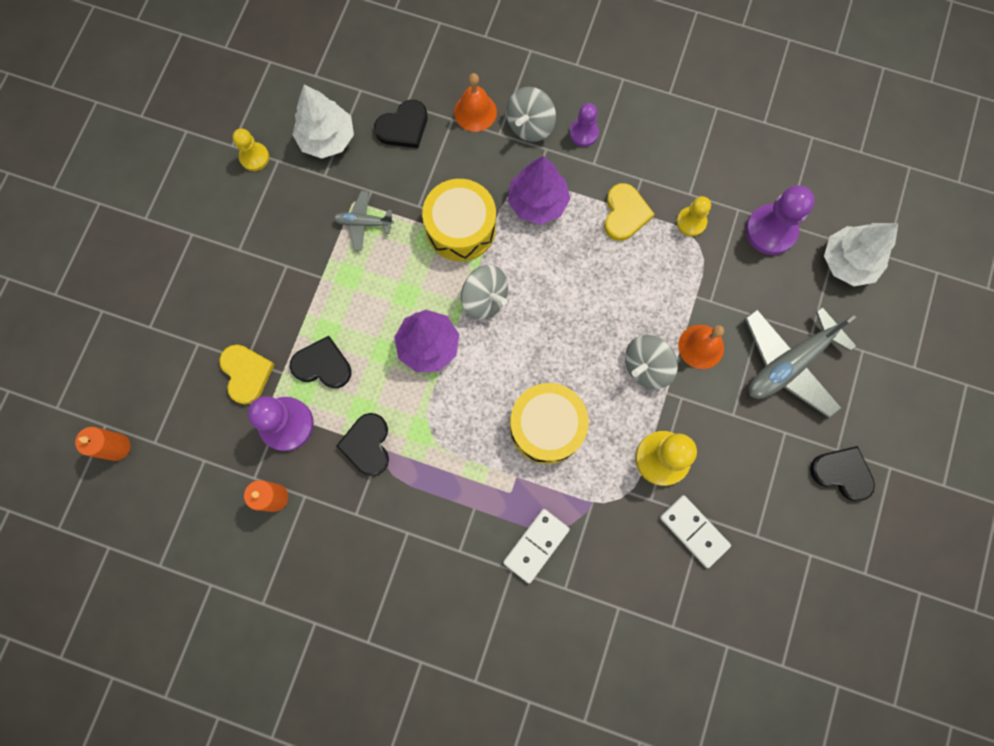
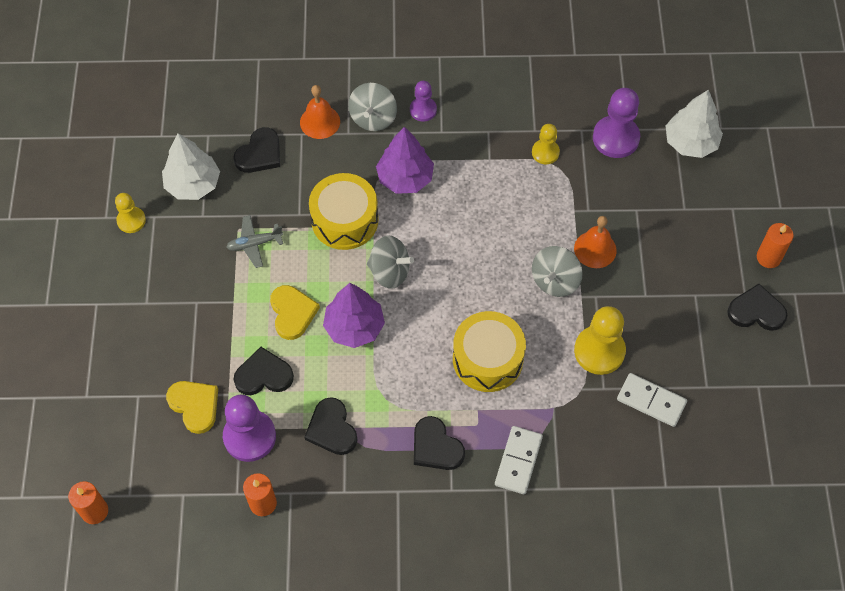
camera: 20 degrees left, 15 degrees down
(461, 500) = (436, 447): none -> black heart
(625, 214) = (485, 164): yellow heart -> yellow heart (292, 313)
(789, 364) = (675, 239): grey plane -> none
(879, 418) = (768, 257): none -> orange candle

